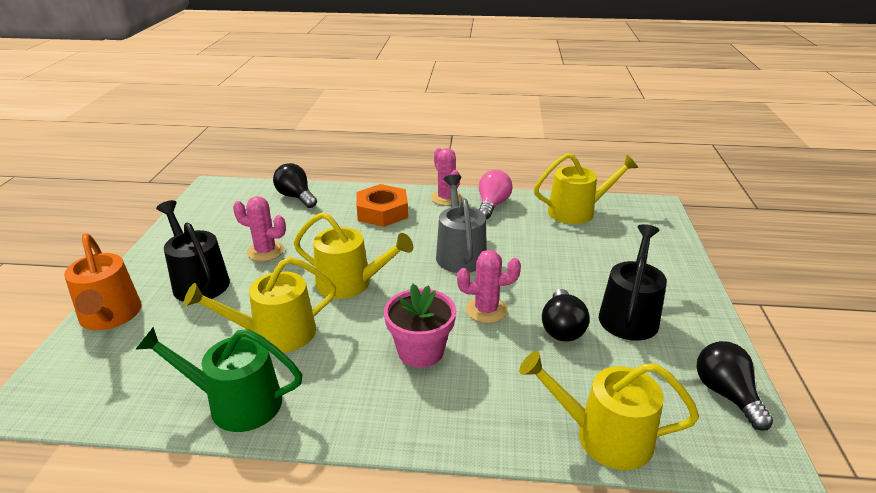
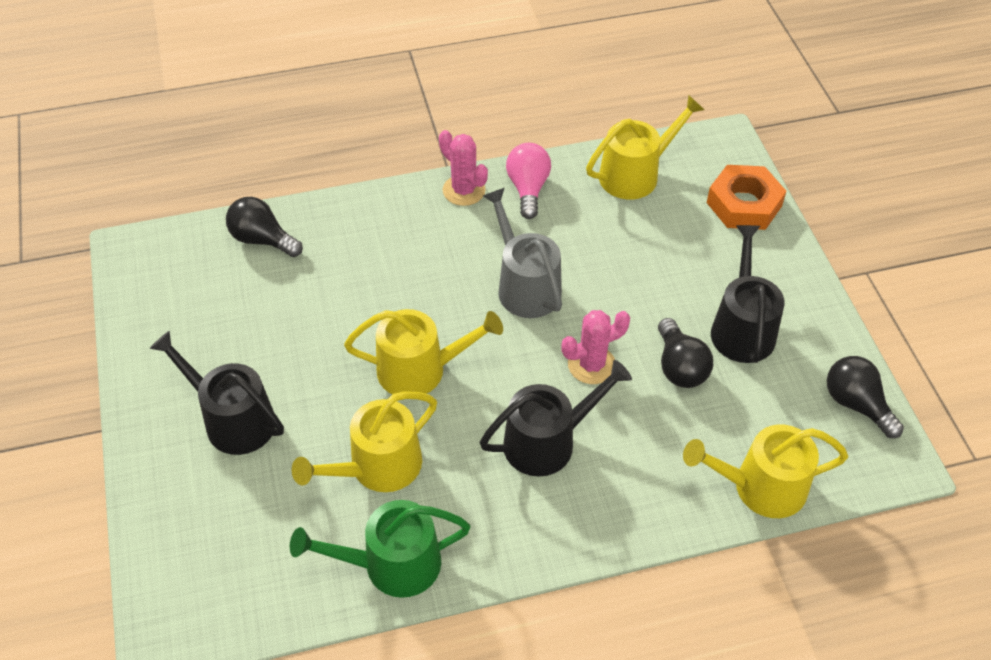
camera: 20 degrees left, 20 degrees up
(110, 316) = (163, 502): orange watering can -> none
(265, 251) = (285, 348): pink cactus -> none
(382, 212) = (394, 238): orange nut -> orange nut (744, 204)
(420, 351) = (547, 442): pink flower pot -> black watering can

